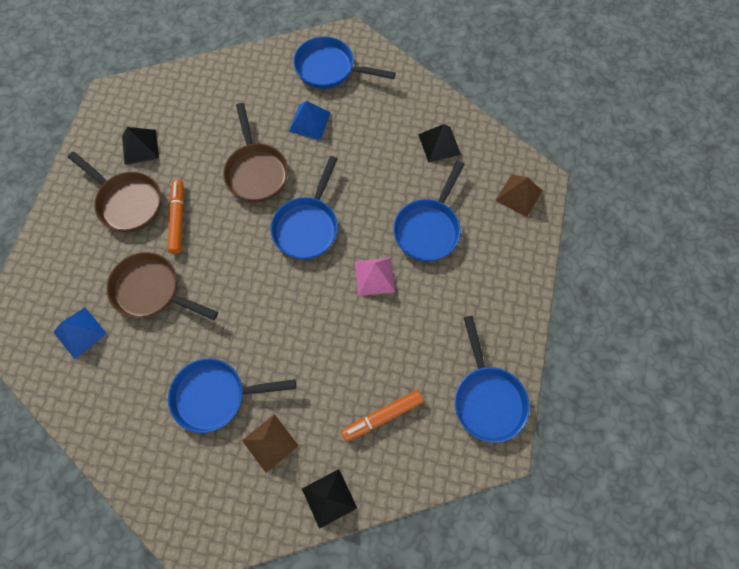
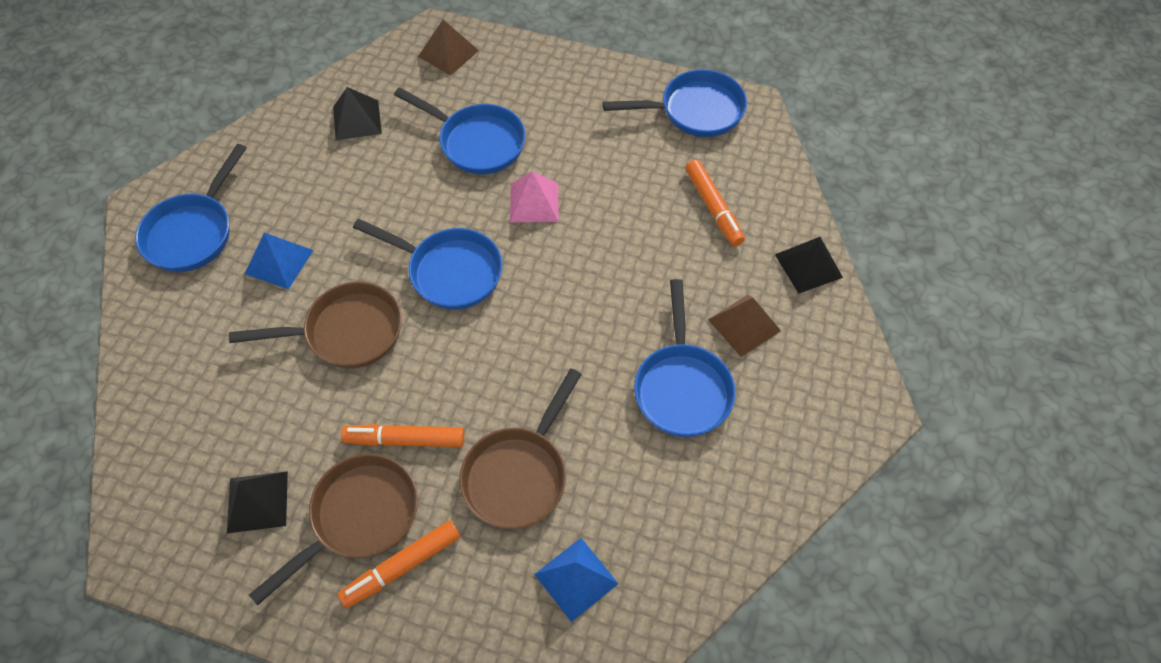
camera: 85 degrees left, 10 degrees down
(95, 231) = (402, 567): none -> orange marker

